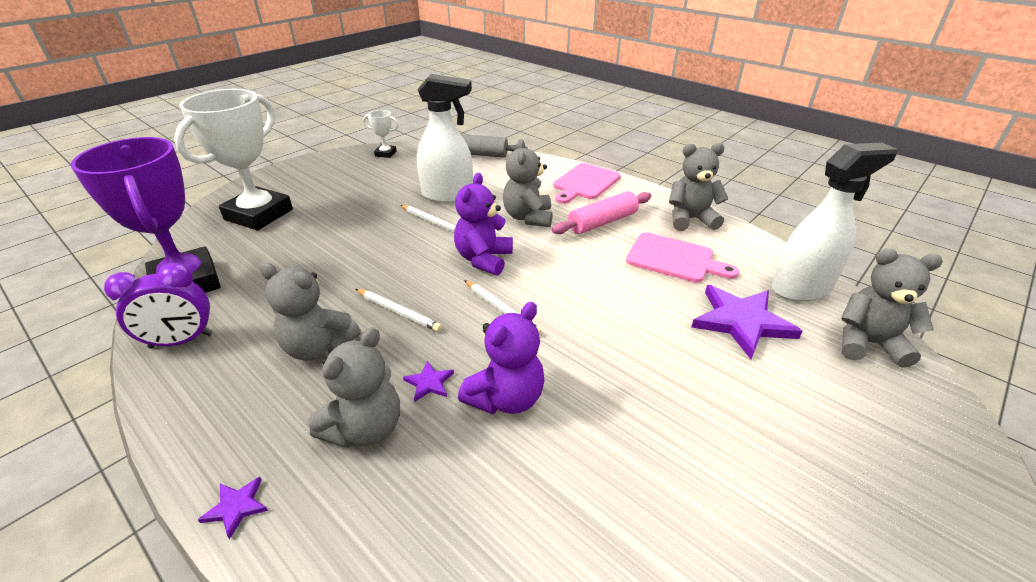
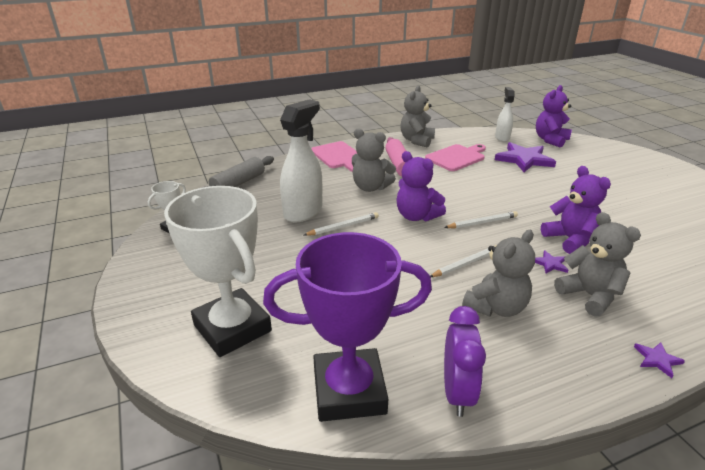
camera: 65 degrees left, 5 degrees down
(801, 288) = (502, 137): white spray bottle -> white spray bottle, size x0.59
(868, 343) = (550, 140): grey teddy bear -> purple teddy bear

